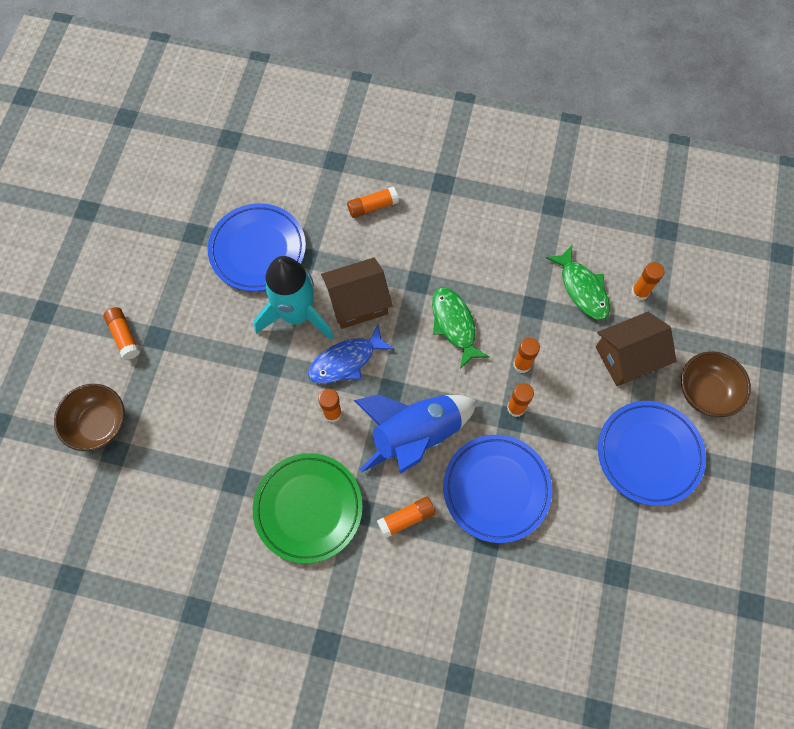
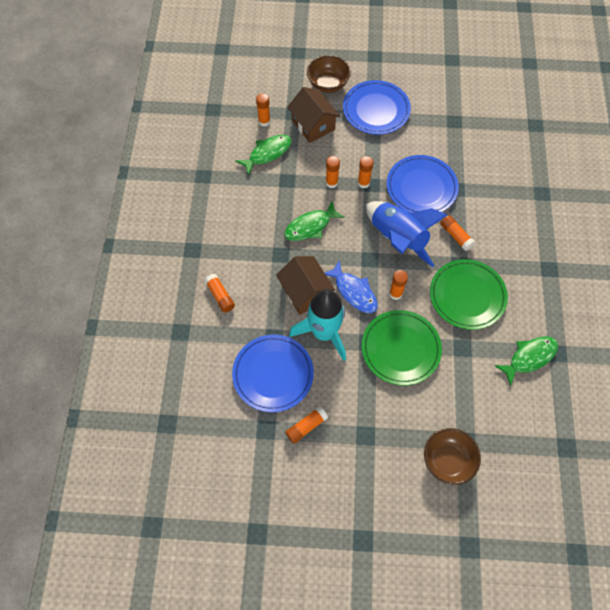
camera: 100 degrees left, 5 degrees down
(124, 336) = (370, 462): orange glue stick -> orange glue stick (306, 427)
(199, 568) = (529, 357): none -> green fish
(253, 402) = (400, 349): none -> green plate

